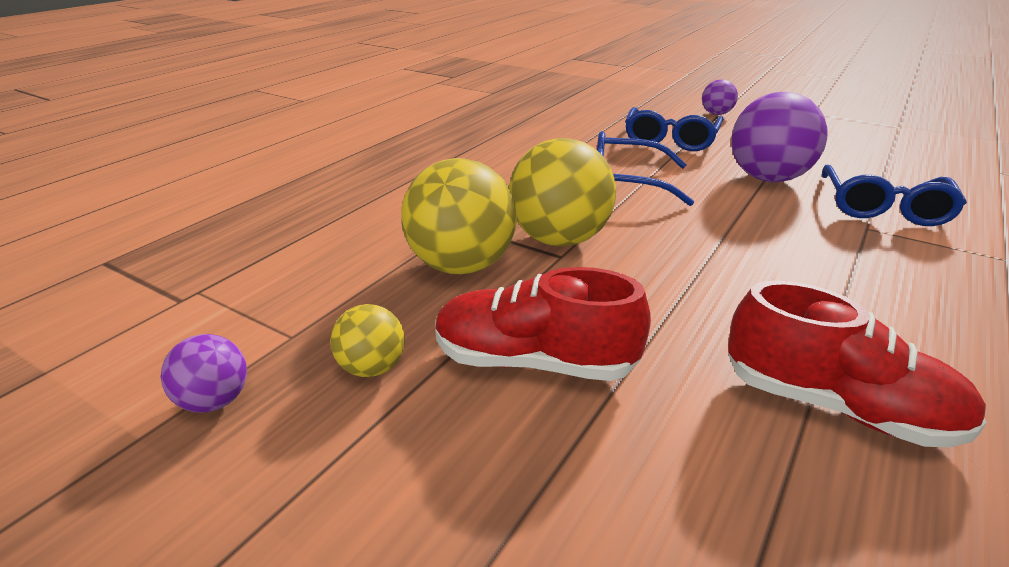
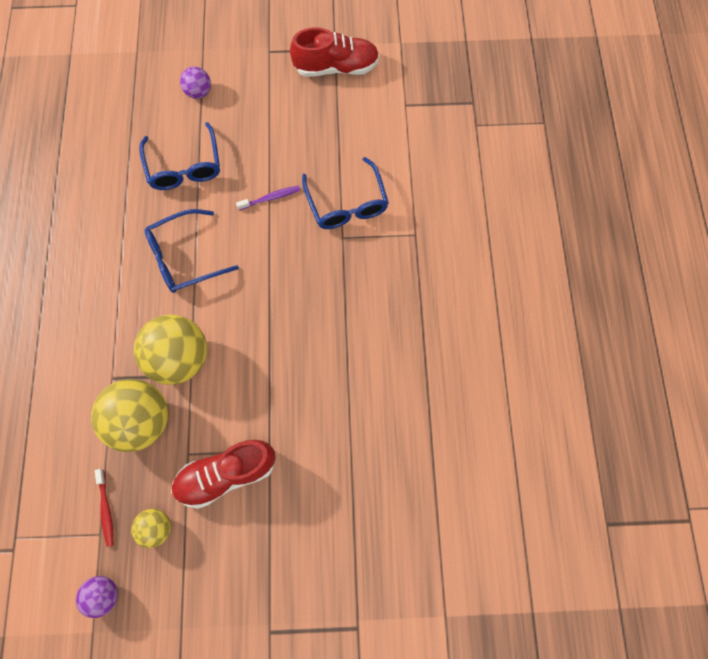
camera: 35 degrees left, 40 degrees up
(328, 318) = (106, 509): none -> red toothbrush
(768, 178) = (270, 198): purple ball -> purple toothbrush
(837, 407) = (360, 420): red shoe -> red shoe (336, 67)

